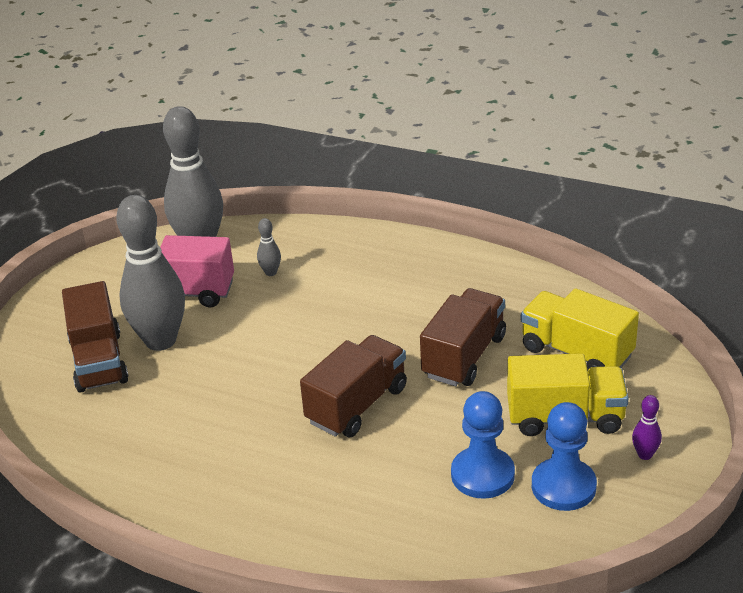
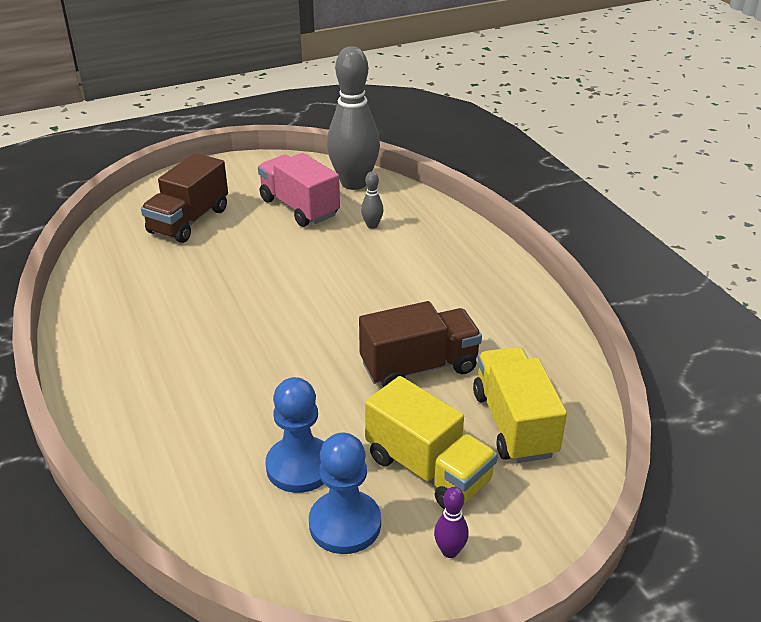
camera: 40 degrees right, 0 degrees up
(160, 340) = (240, 229): grey bowling pin -> none
(357, 405) = (292, 351): brown truck -> none

